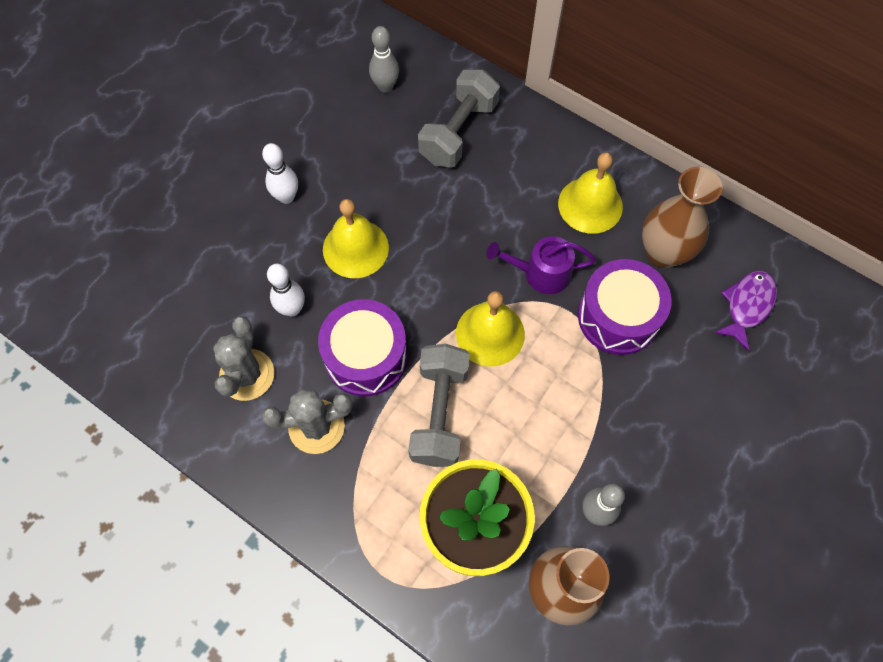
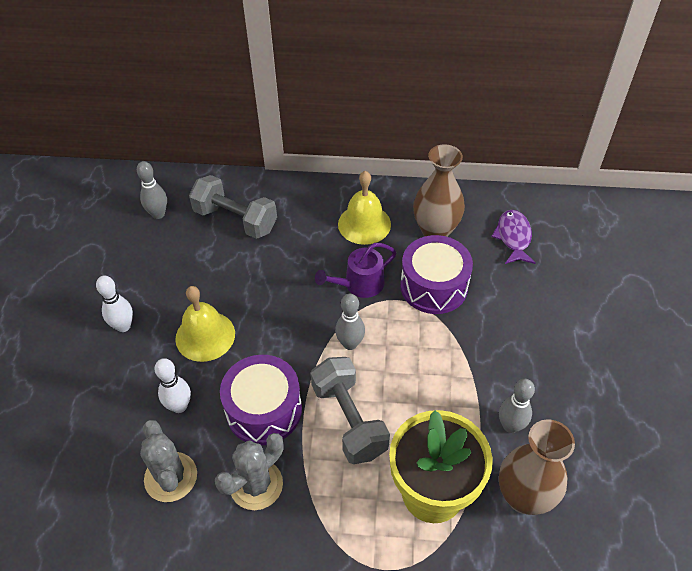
camera: 30 degrees left, 15 degrees down
(458, 132) = (235, 220): grey dumbbell -> grey dumbbell turned 60 degrees counterclockwise
(490, 333) = (350, 344): yellow bell -> grey bowling pin

